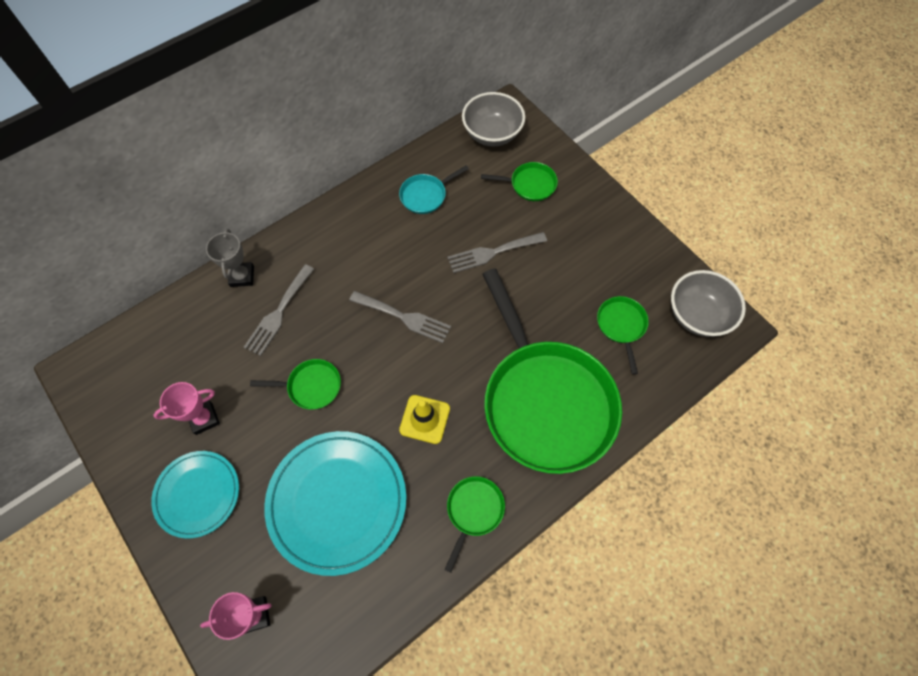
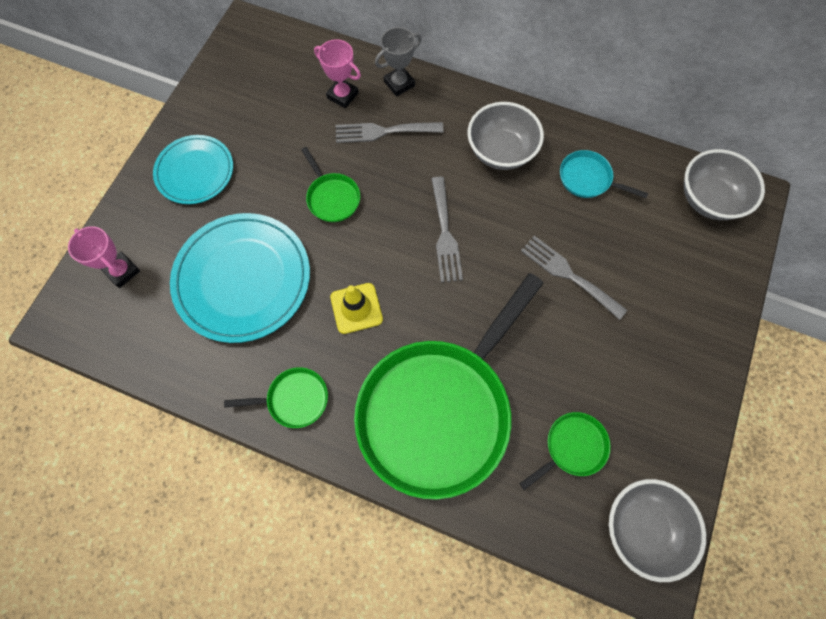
camera: 60 degrees right, 5 degrees up
(204, 419) = (258, 137): pink trophy -> pink trophy (342, 95)
(361, 238) = (501, 151): none -> grey bowl
(529, 184) = (675, 268): green pan -> none

